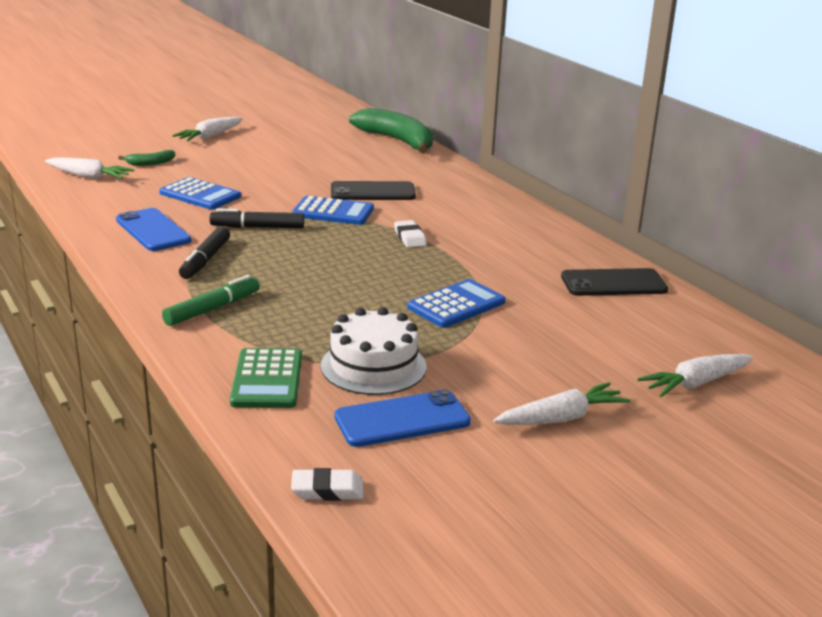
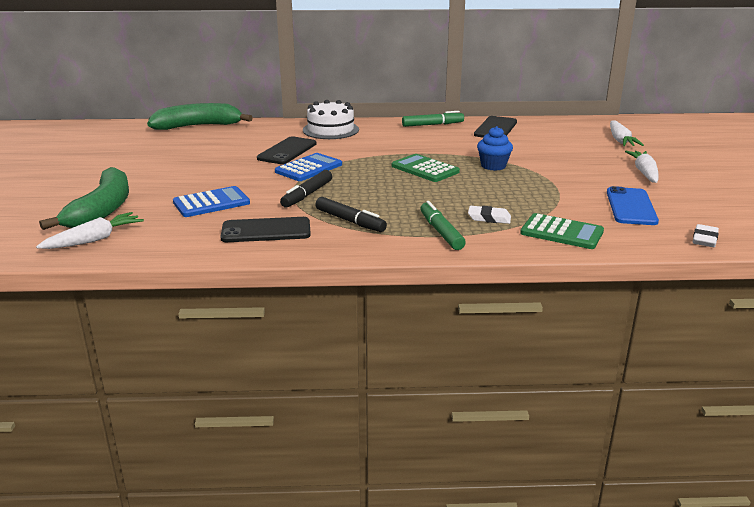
camera: 60 degrees left, 0 degrees up
(150, 163) = (102, 210): green banana -> green banana, size x2.29
(153, 230) = (266, 231): blue phone -> black phone
(210, 136) = (75, 178): white carrot -> none
(373, 366) = (561, 201): white cake -> white cake (330, 130)
(397, 268) = (425, 169): none -> green calculator
(409, 237) = (380, 157): white eraser -> white eraser (489, 218)
(456, 305) = (493, 166): blue calculator -> blue cupcake
(569, 243) = (432, 125): none -> green marker

